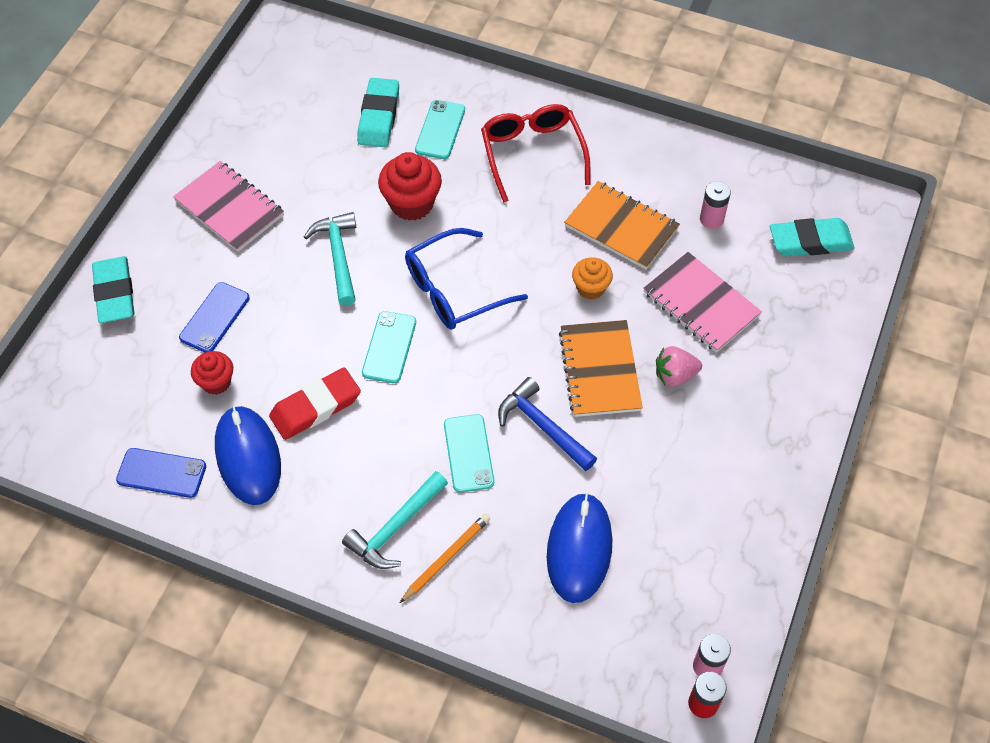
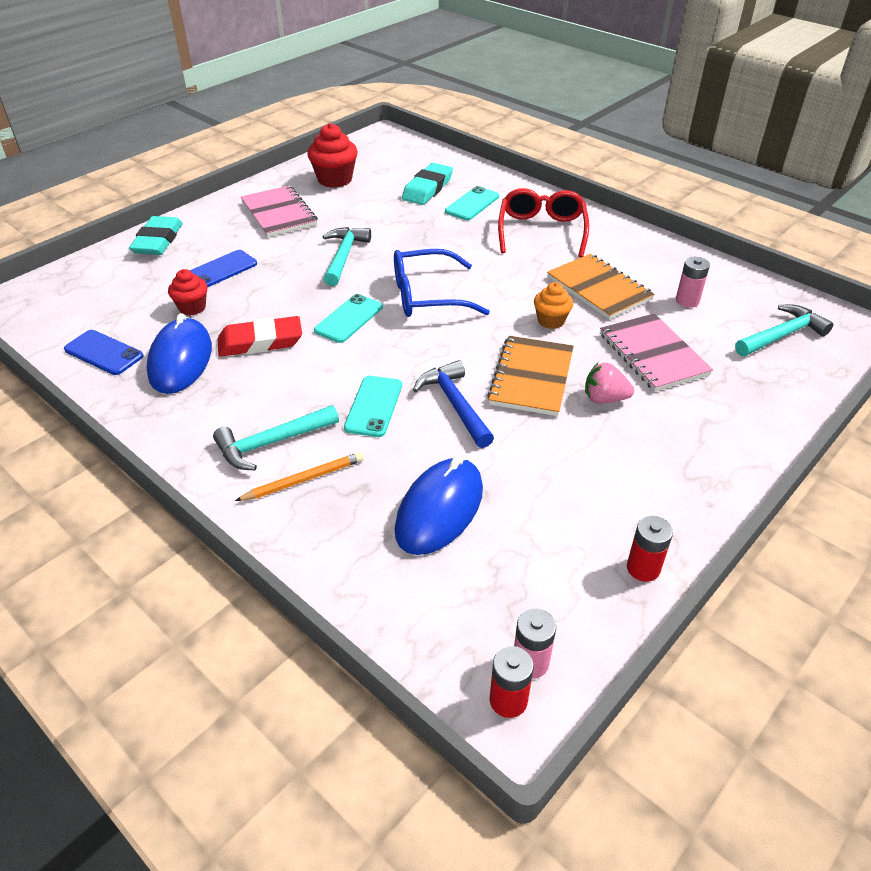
camera: 20 degrees right, 15 degrees down
(412, 203) = (423, 239): red cupcake -> red cupcake (335, 179)
(764, 550) = (643, 568): none -> red battery
(810, 241) = (782, 335): turquoise eraser -> turquoise hammer

